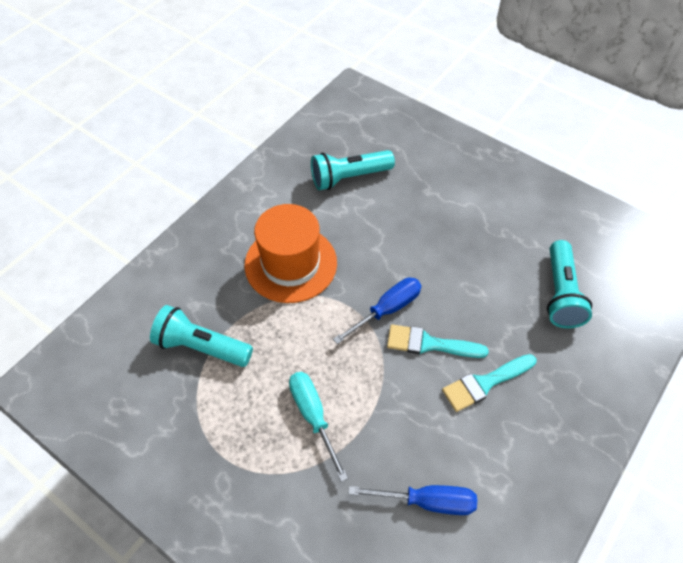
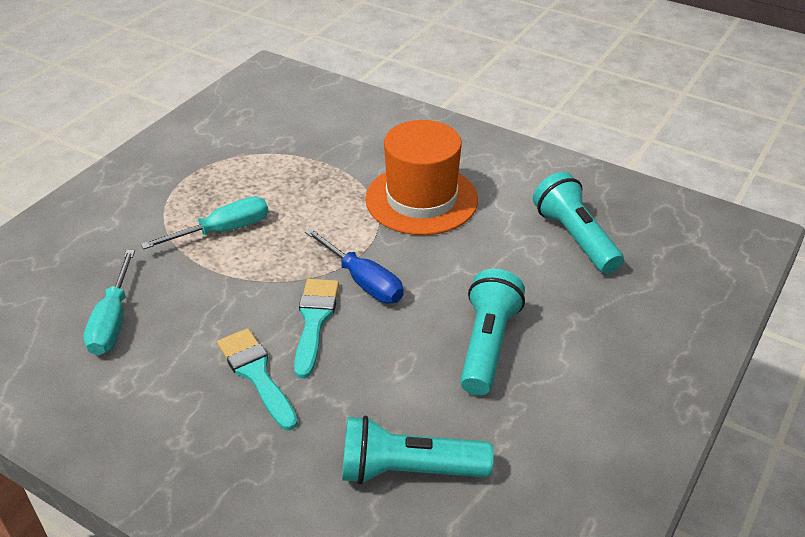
camera: 85 degrees right, 15 degrees down
(201, 346) = (308, 150): turquoise flashlight -> turquoise flashlight (487, 345)
(427, 501) = (113, 321): blue screwdriver -> turquoise screwdriver

